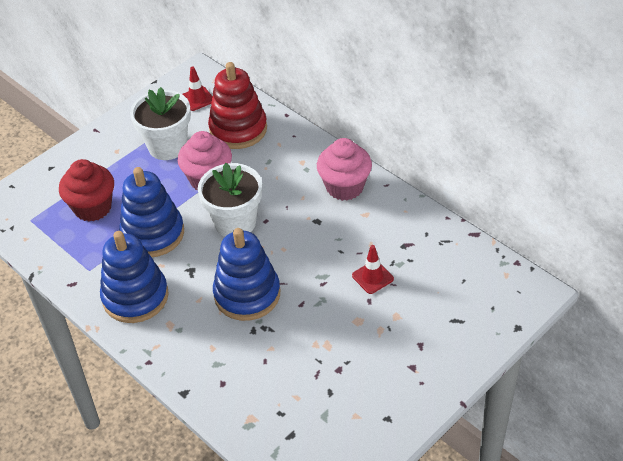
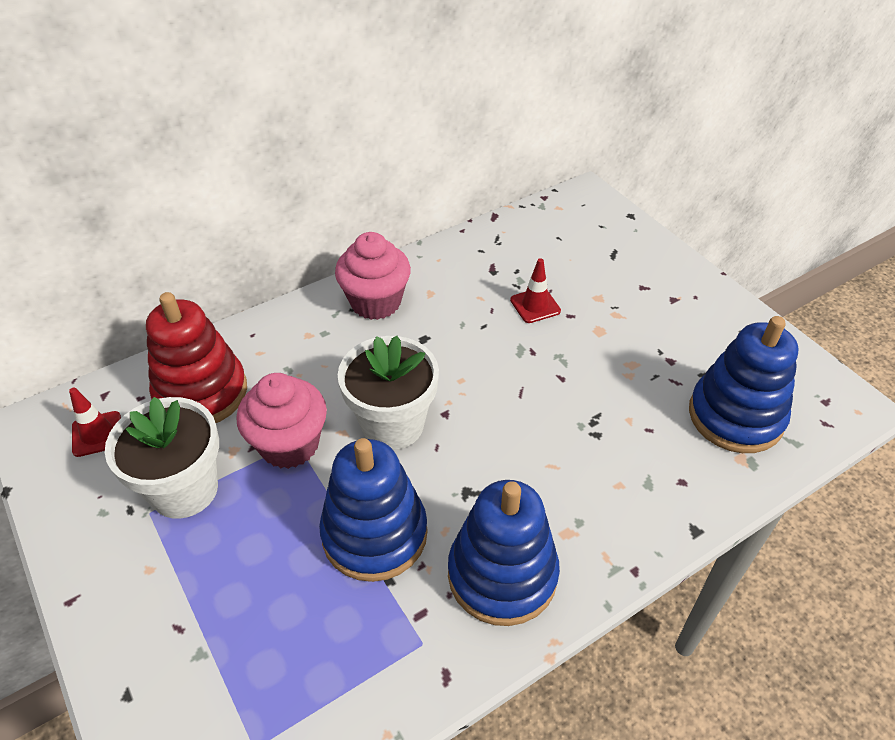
camera: 80 degrees left, 0 degrees up
(93, 208) = (274, 623): red cupcake -> none
(247, 294) = (532, 431): blue stacking toy -> blue stacking toy (735, 416)

